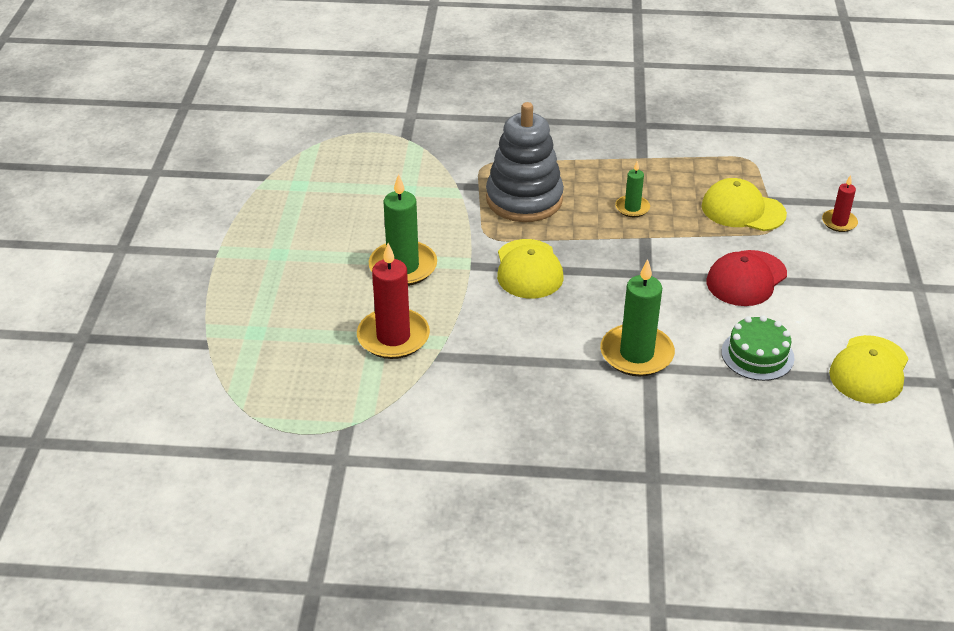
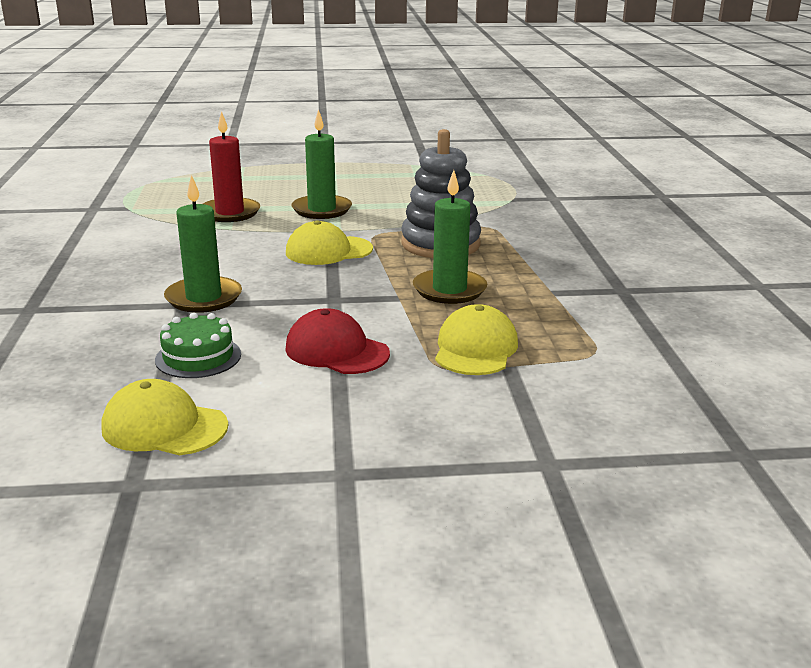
camera: 80 degrees right, 15 degrees down
(632, 208) = (449, 290): green candle -> green candle, size x1.87
(839, 222) = (479, 414): red candle -> none

